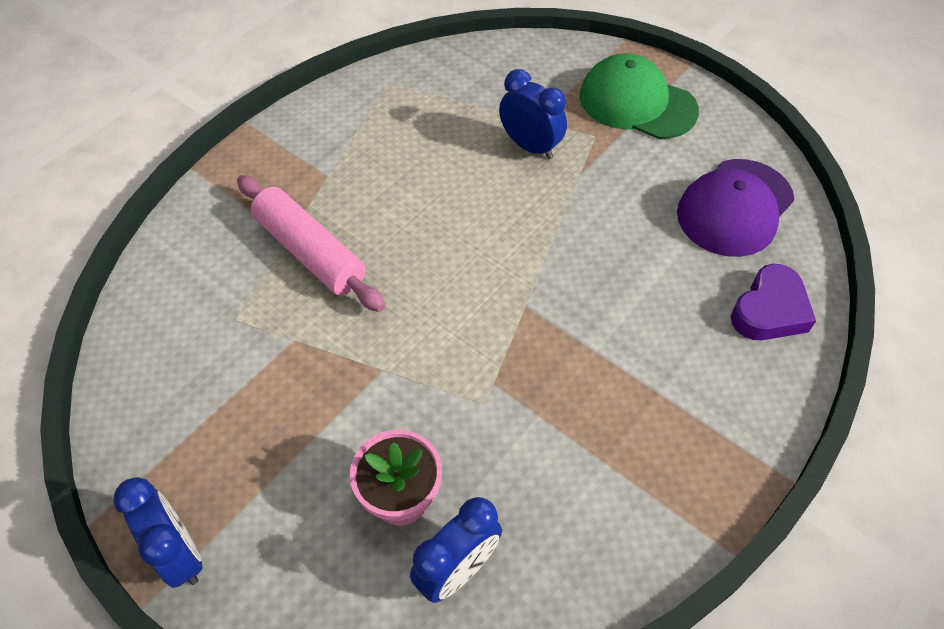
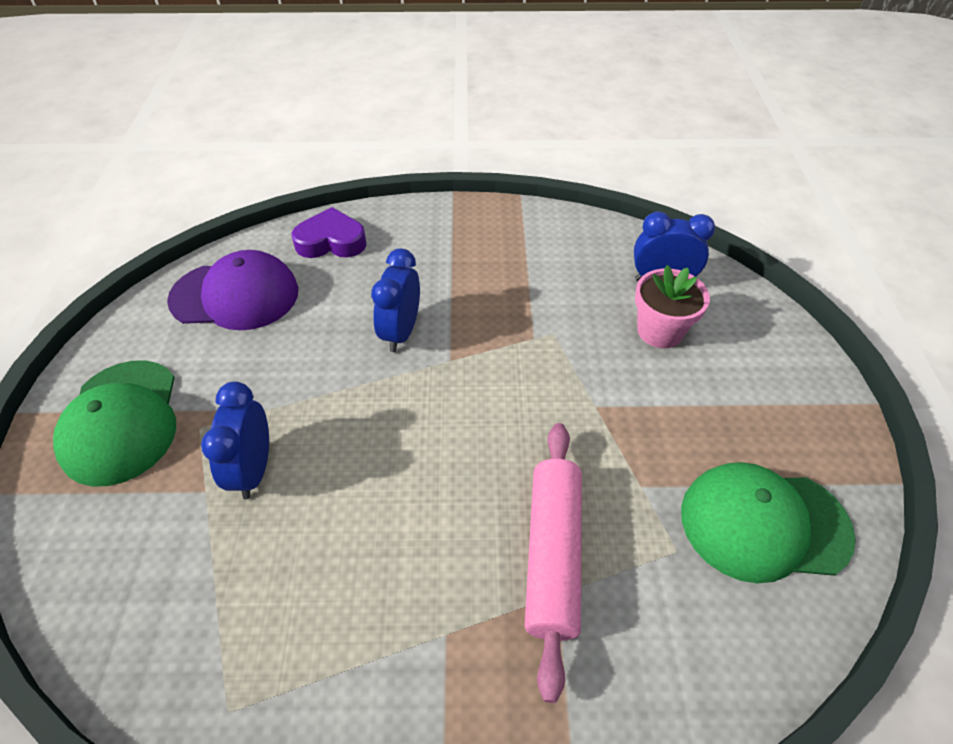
camera: 130 degrees left, 5 degrees down
(180, 553) = (834, 412): blue clock -> blue clock (401, 332)
(187, 388) = (763, 523): none -> green cap

